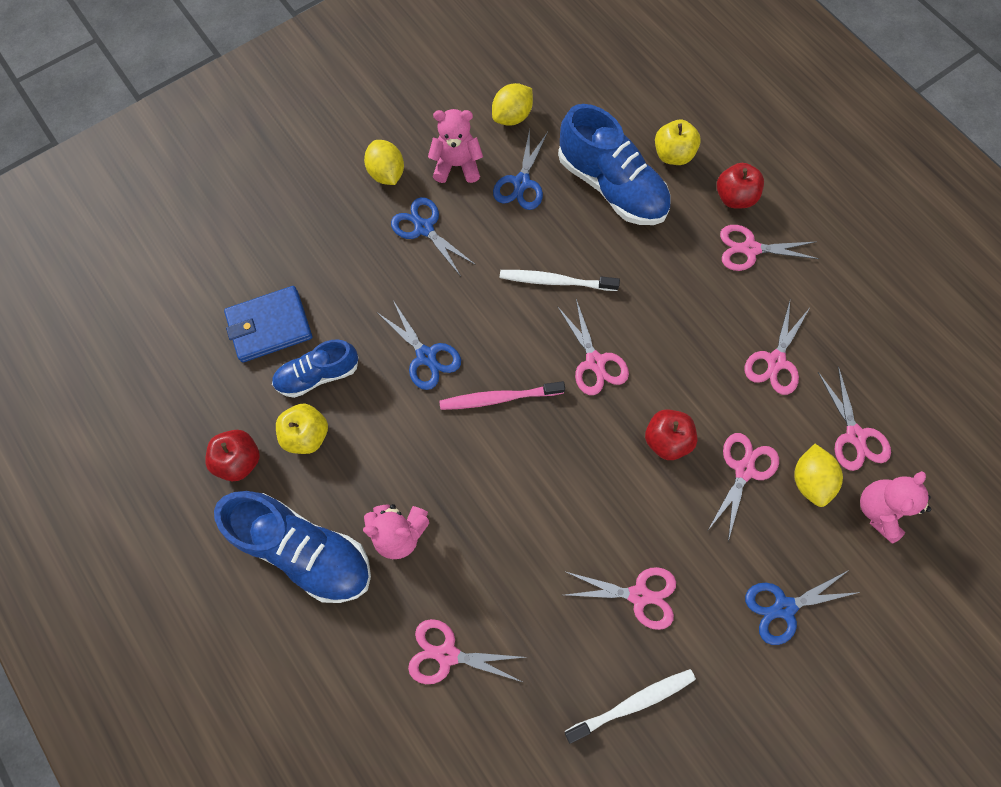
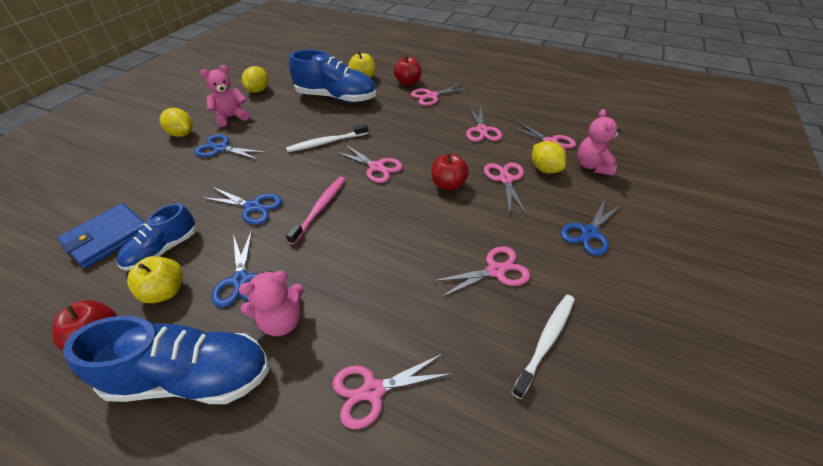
camera: 30 degrees left, 25 degrees down
(498, 398) = (320, 208): pink toothbrush -> pink toothbrush turned 150 degrees clockwise
(521, 183) = (279, 112): blue scissors -> blue scissors (240, 280)

